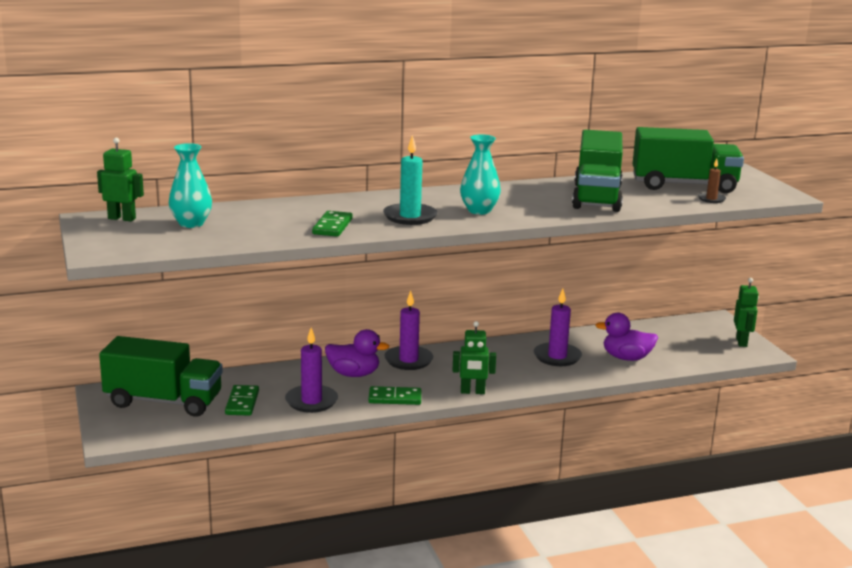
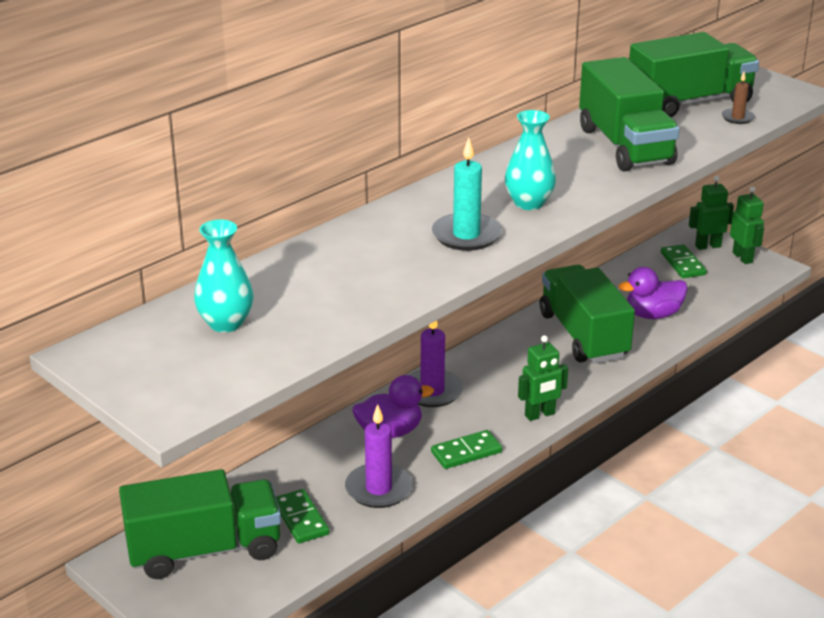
camera: 25 degrees left, 10 degrees up
(122, 218) = (127, 340): green robot -> green robot (707, 246)
(332, 226) = (399, 278): green domino -> green domino (683, 264)
(557, 357) = (583, 335): purple candle -> green truck

